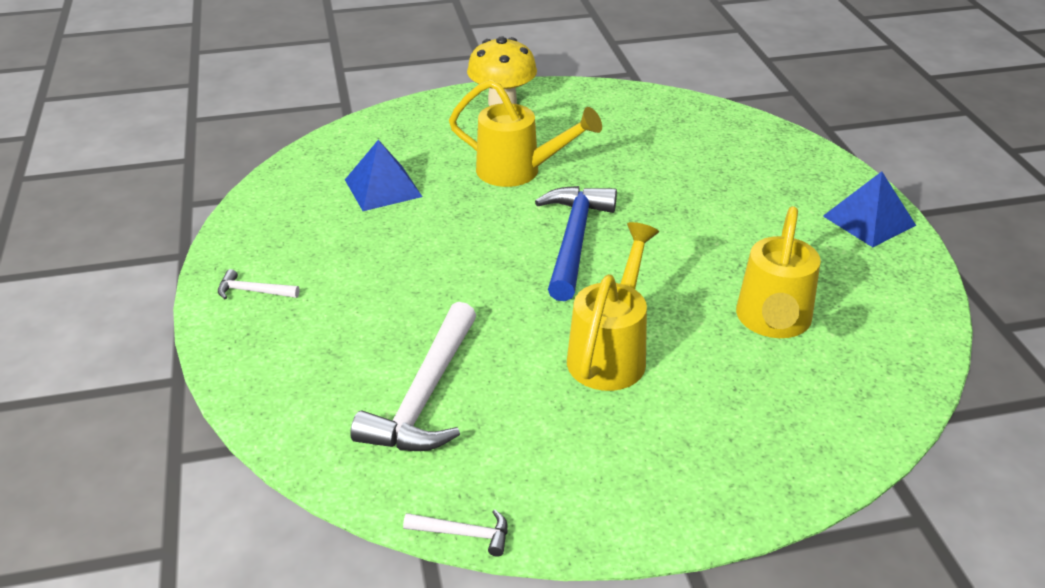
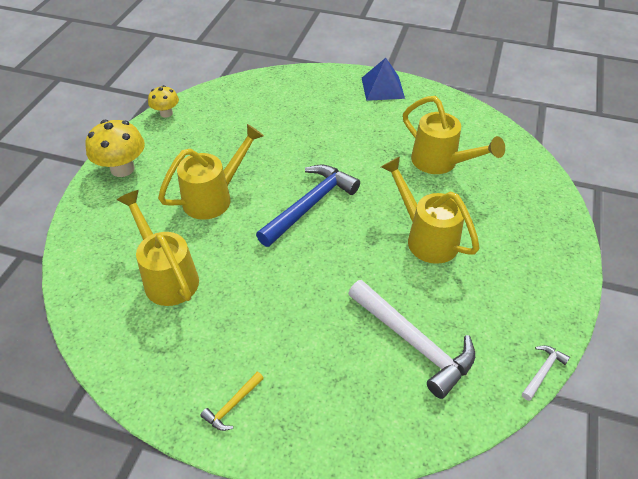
camera: 60 degrees left, 10 degrees up
(253, 291) = (232, 405): white hammer -> yellow hammer
(383, 188) = (167, 276): blue pyramid -> yellow watering can
(574, 240) = (310, 205): blue hammer -> blue hammer turned 90 degrees clockwise
(614, 91) = (166, 113): none -> yellow mushroom

